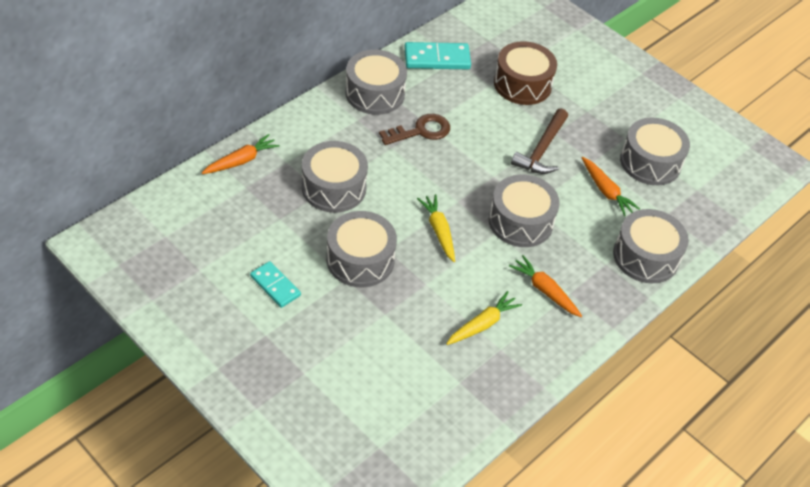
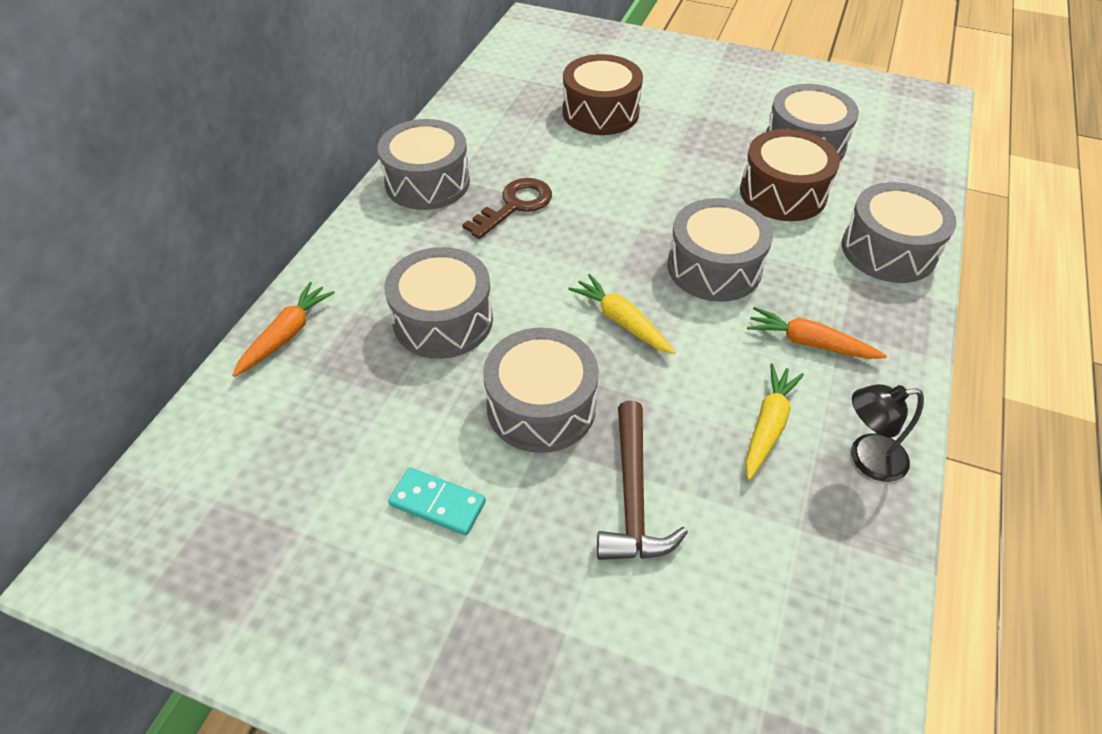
camera: 20 degrees left, 0 degrees up
(437, 59) = (481, 118): turquoise domino -> none
(526, 365) = (866, 459): none -> black lamp
(542, 149) = (675, 174): brown hammer -> brown hammer (633, 496)
(606, 191) = (783, 193): orange carrot -> brown drum

